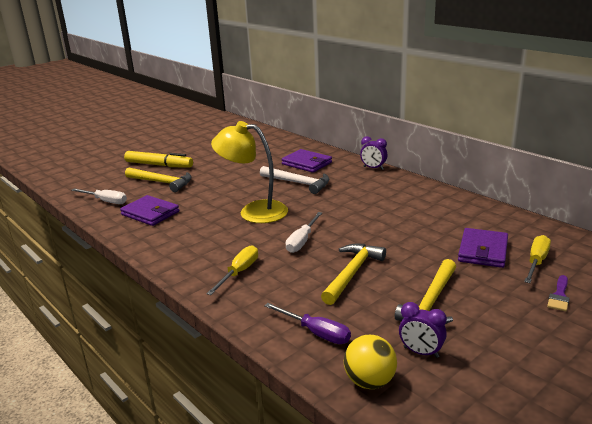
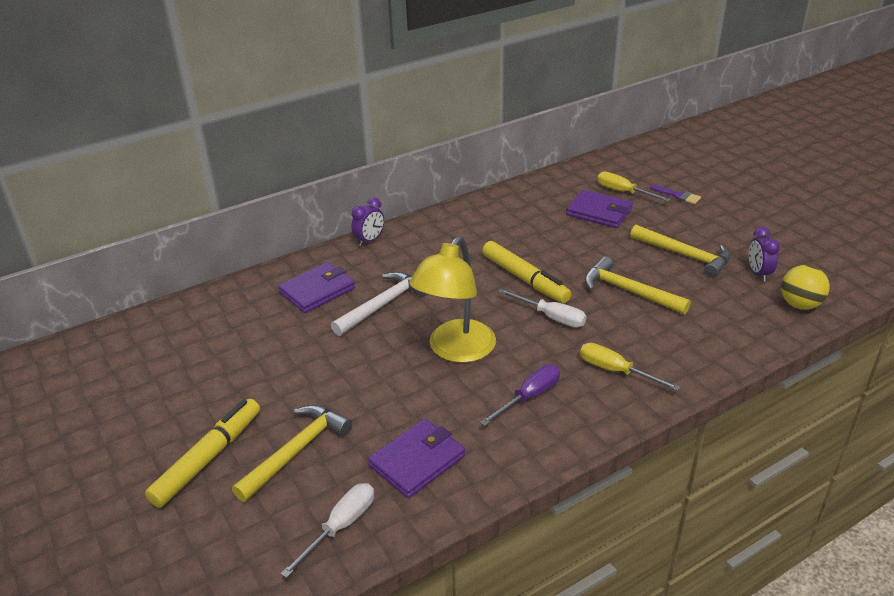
camera: 80 degrees left, 10 degrees up
(316, 333) = (733, 325): purple screwdriver -> purple screwdriver (529, 397)
(350, 226) = (525, 279): none -> yellow marker
(421, 352) = (758, 273): purple clock -> purple clock turned 135 degrees clockwise

